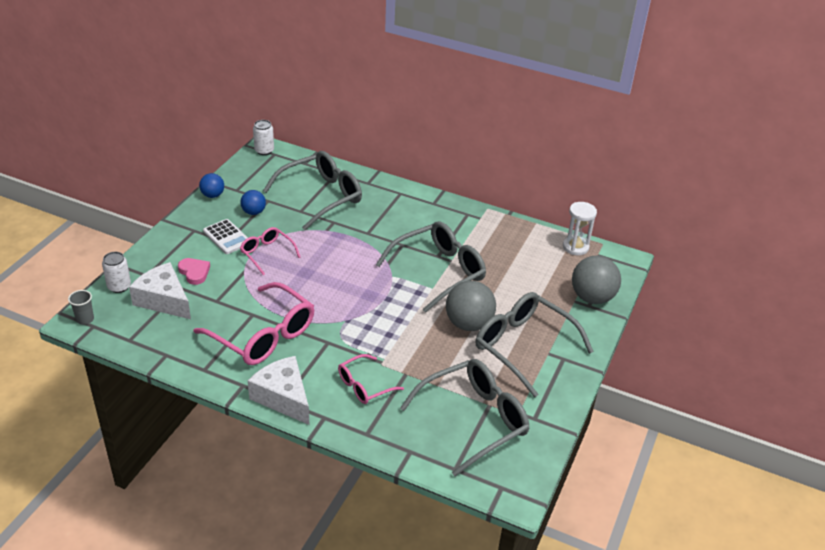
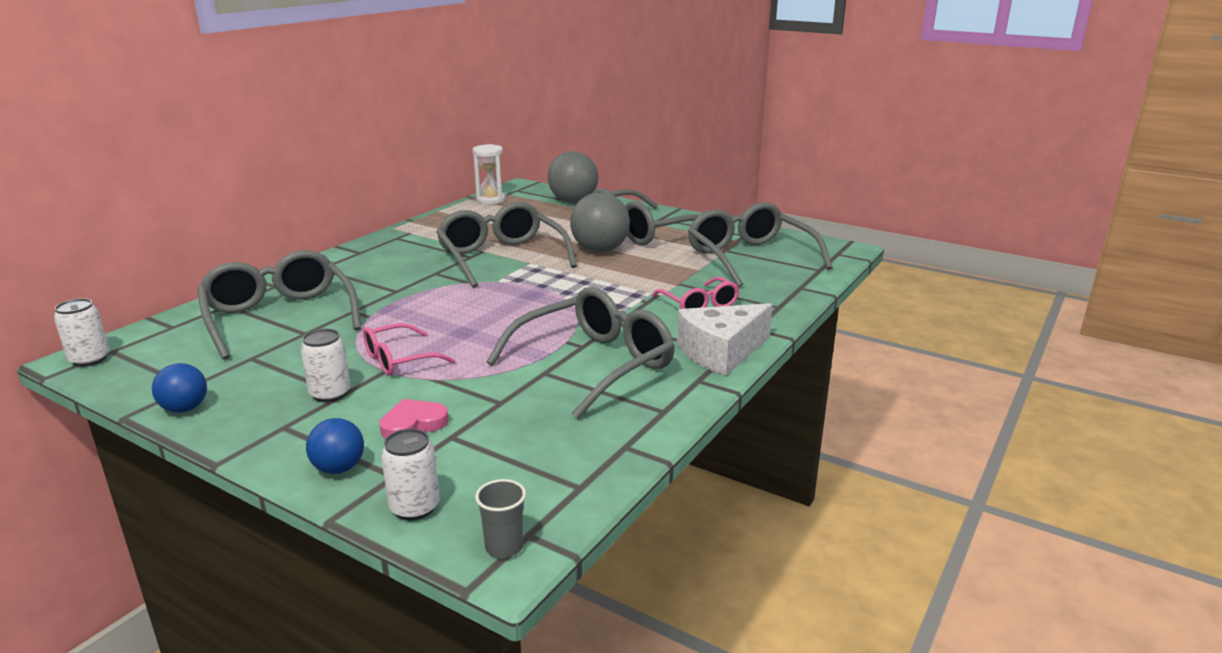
camera: 80 degrees left, 15 degrees down
(164, 300) = (479, 453): white cheese -> none
(227, 237) = (330, 394): white calculator -> white can
(253, 212) = (275, 370): blue ball -> blue ball (339, 468)
(263, 335) = (593, 365): pink glasses -> grey glasses

